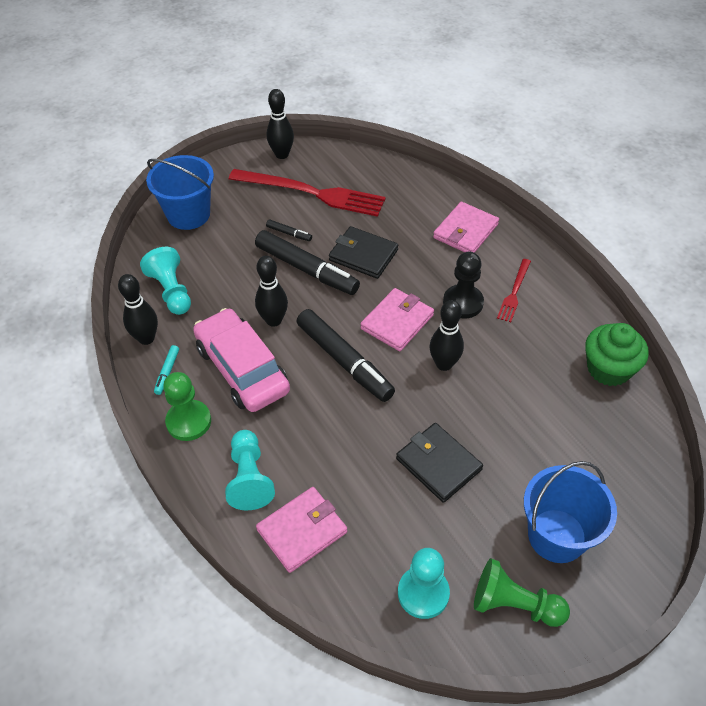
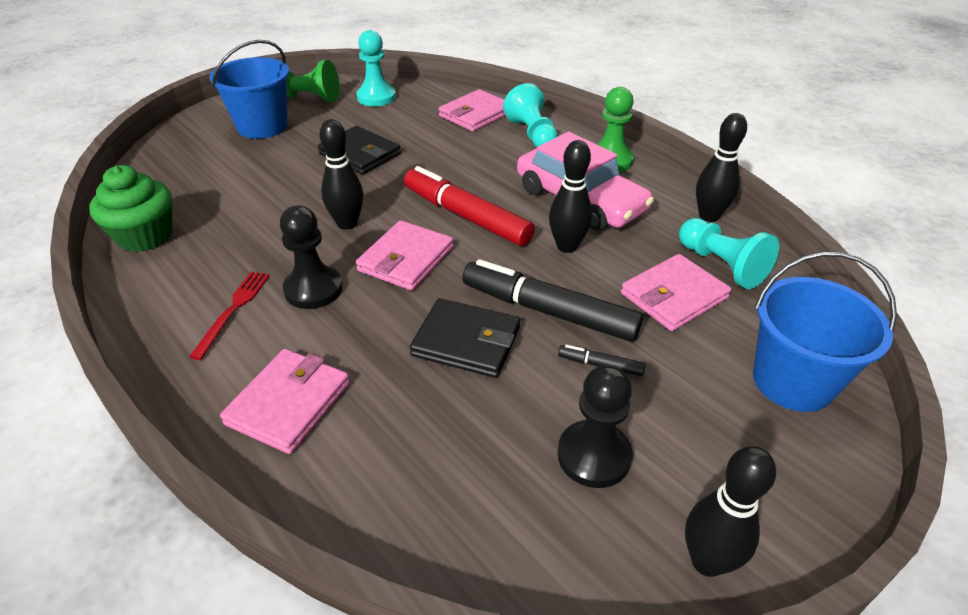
camera: 170 degrees right, 10 degrees down
(167, 372) = (660, 191): turquoise marker -> none
(220, 271) = (674, 296): none -> pink wallet
(312, 193) = (594, 456): red fork -> black pawn
(344, 361) = (466, 216): black marker -> red marker

